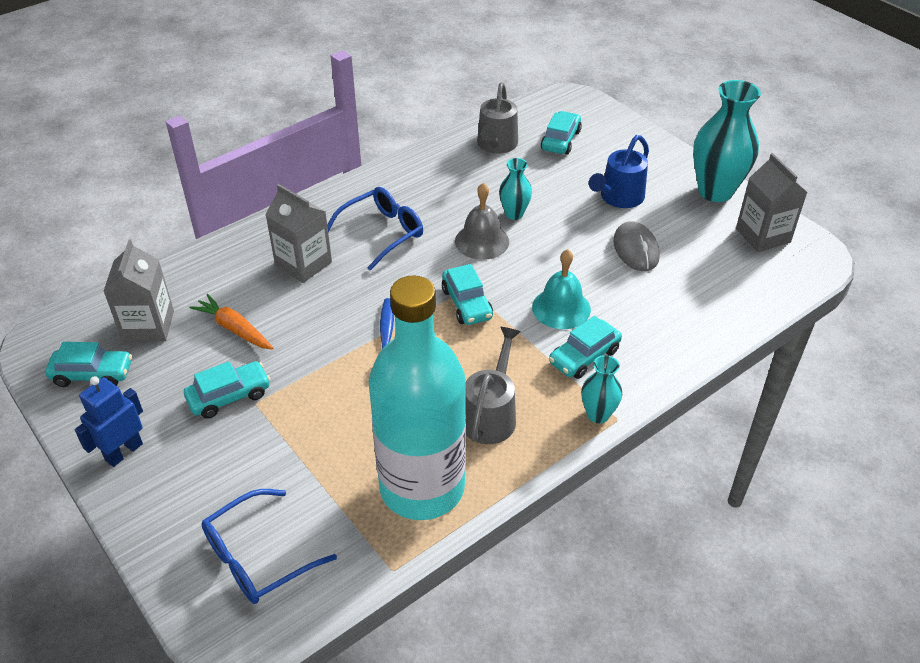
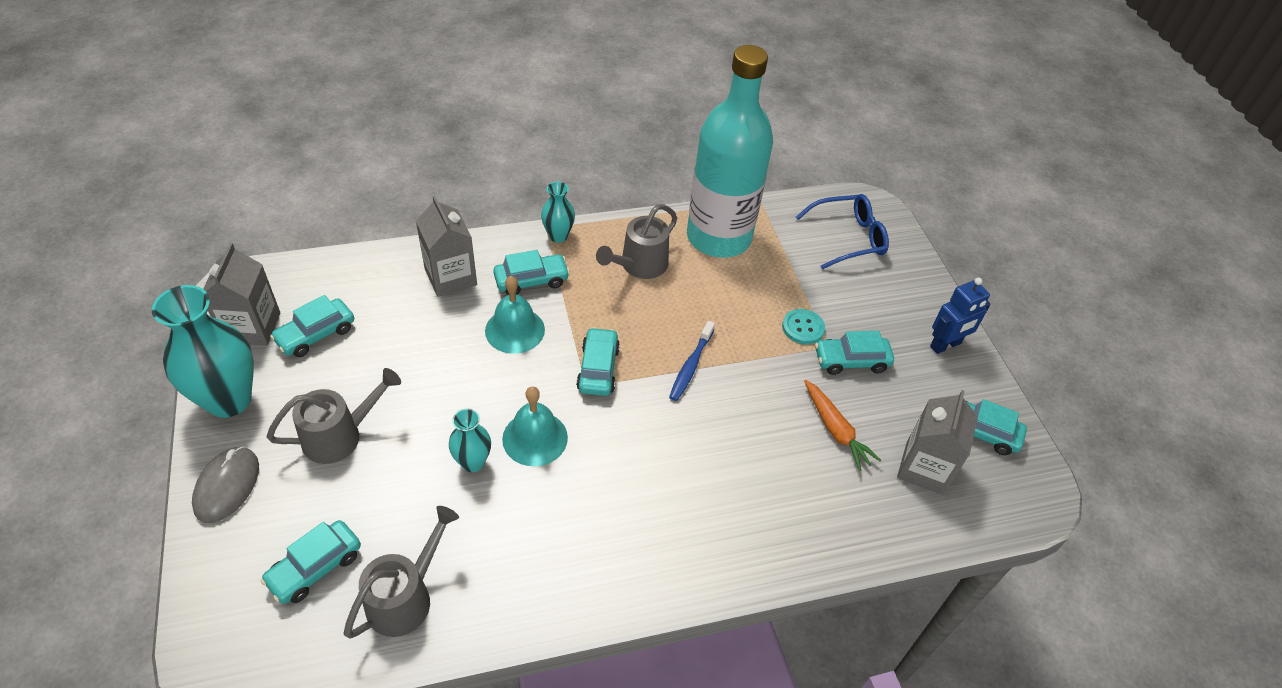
camera: 160 degrees left, 5 degrees up
(288, 412) = (803, 328): none -> turquoise button
(303, 264) = (743, 487): grey carton -> grey carton (450, 277)
(382, 233) = (637, 497): blue glasses -> none
(482, 241) = (535, 438): grey bell -> turquoise bell
(618, 198) = (340, 435): blue watering can -> grey watering can
(636, 249) = (389, 362): grey mouse -> grey mouse (227, 486)
(711, 248) = (316, 334): none -> turquoise car

